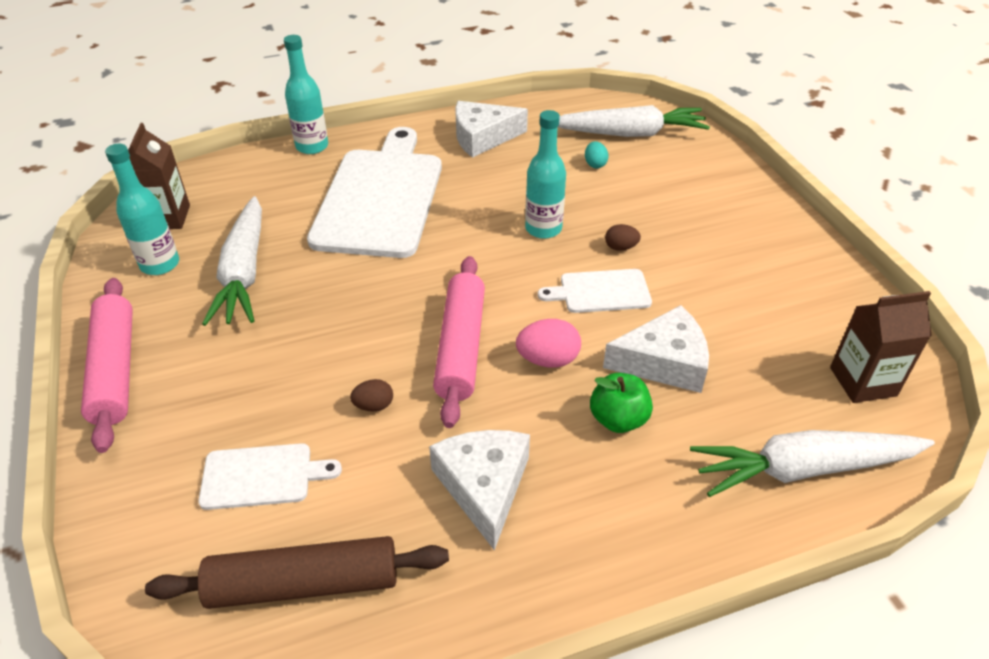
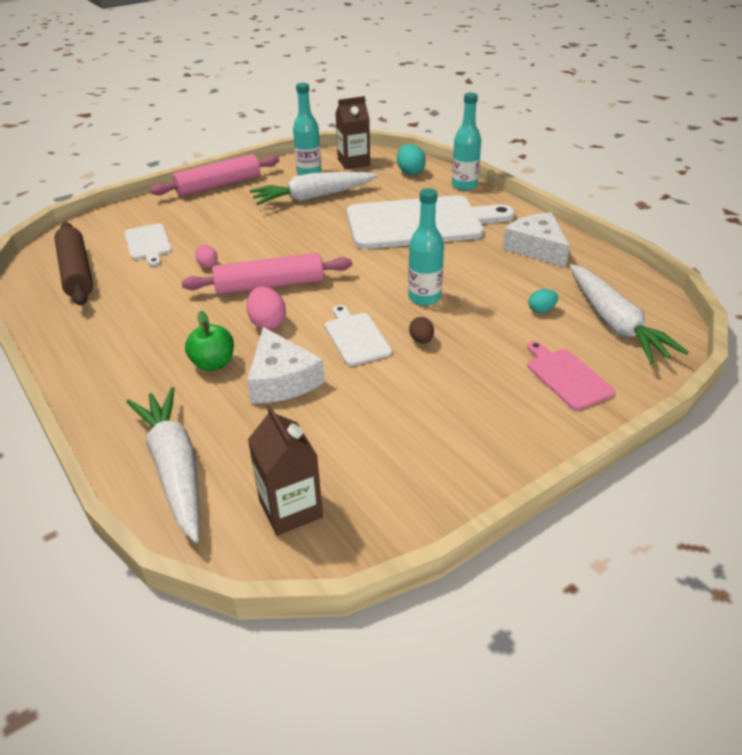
camera: 75 degrees right, 5 degrees down
(241, 177) = (410, 172): none -> turquoise egg
(374, 405) = (207, 265): brown egg -> pink egg
(484, 486) = (145, 316): white cheese -> none
(699, 179) = (566, 376): none -> pink cutting board

